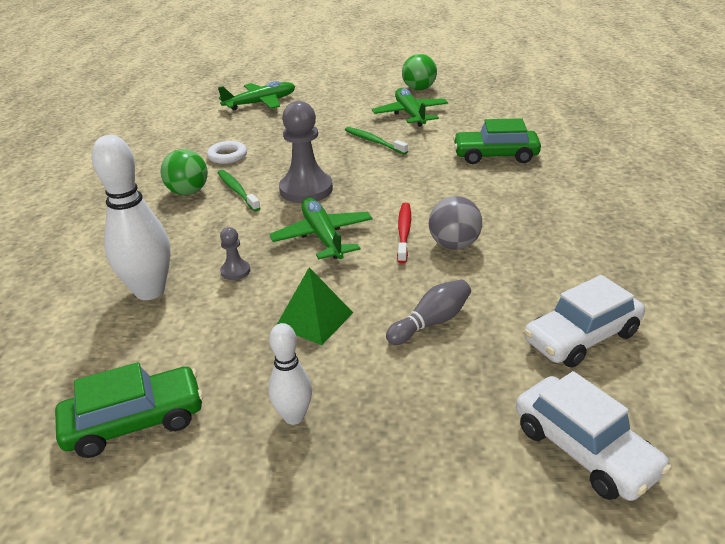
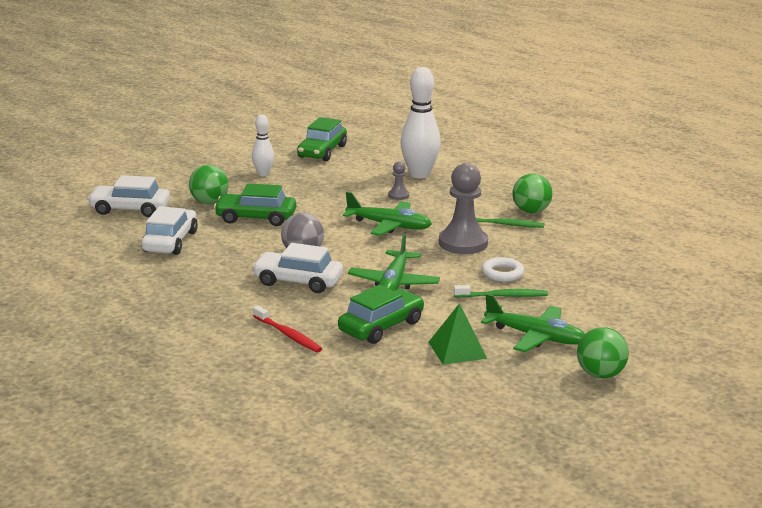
camera: 130 degrees right, 10 degrees down
(227, 156) = (575, 239): white ring -> white ring (502, 273)
(260, 103) = (689, 288): green plane -> green plane (394, 283)
(314, 319) = (315, 197): green pyramid -> green pyramid (457, 350)
(404, 232) = (346, 247): red toothbrush -> red toothbrush (288, 335)
(431, 322) = (256, 218): grey bowling pin -> green car
(450, 392) = (209, 202): none -> green ball
(503, 217) = (298, 281): none -> white car

